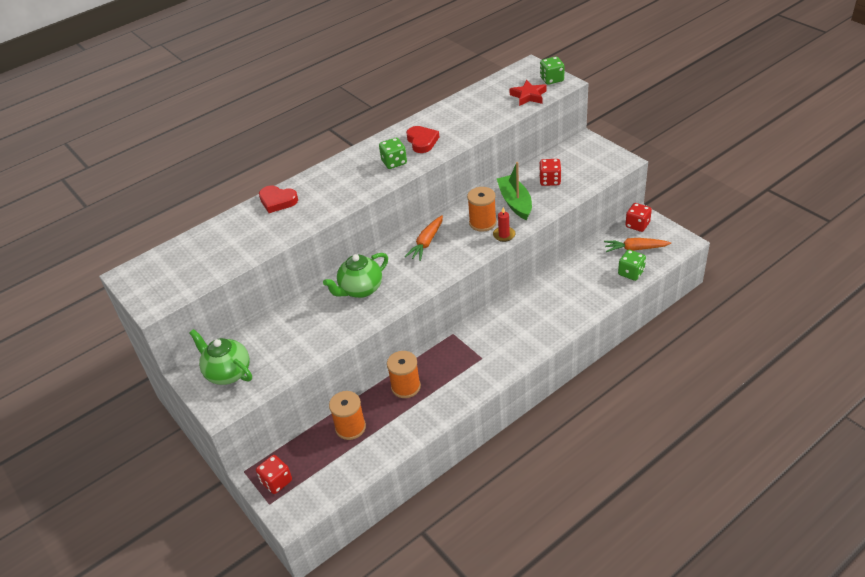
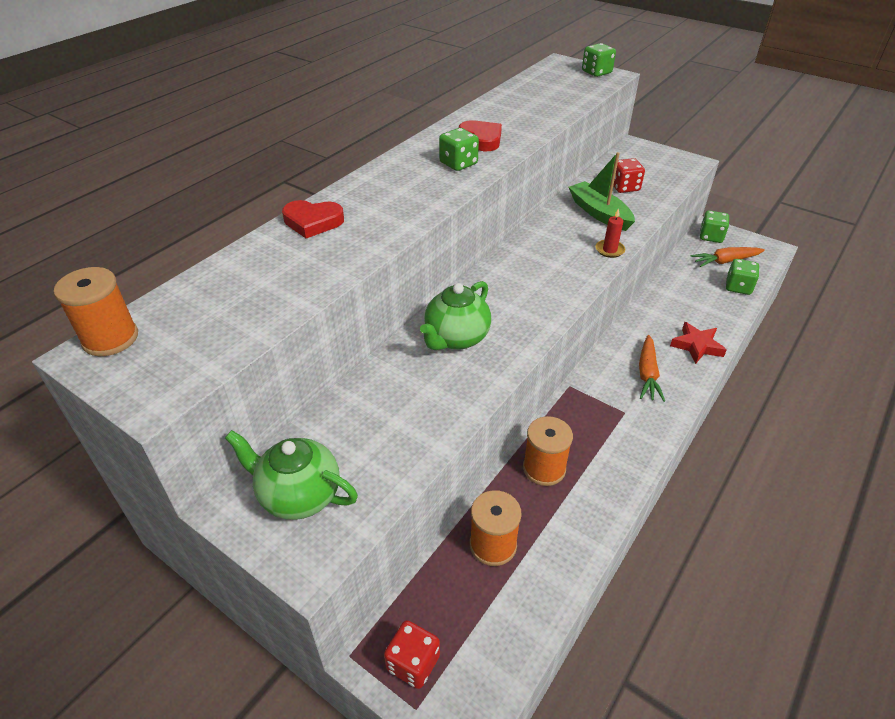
camera: 20 degrees left, 0 degrees up
(426, 242) = (515, 269): orange carrot -> orange carrot (647, 374)
(482, 223) = (574, 239): orange spool -> orange spool (110, 338)
(528, 96) = (582, 88): red star -> red star (696, 346)
(637, 225) = (710, 237): red dice -> green dice

